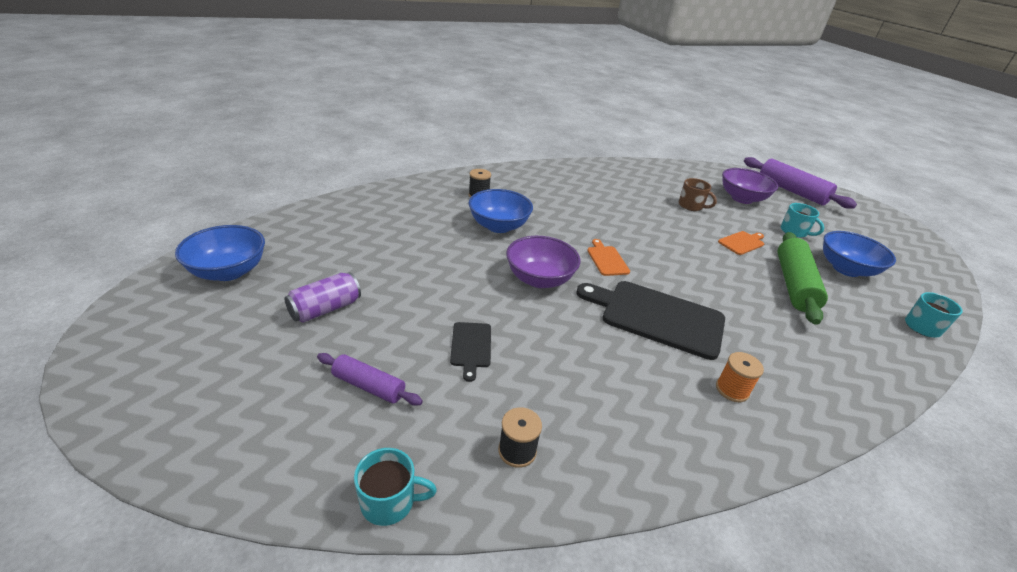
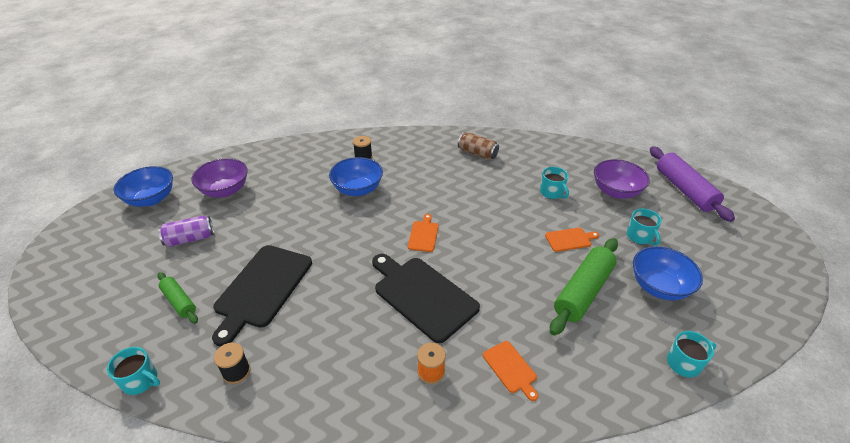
camera: 25 degrees right, 5 degrees up
(368, 386) = (179, 301): purple rolling pin -> green rolling pin
(471, 347) = (262, 288): black cutting board -> black cutting board, size x2.10
(539, 279) = (353, 243): purple bowl -> purple bowl (225, 190)
(594, 180) = (477, 153): none -> brown can
(691, 206) = (552, 193): brown mug -> turquoise mug
(799, 367) = (511, 368): none -> orange cutting board

